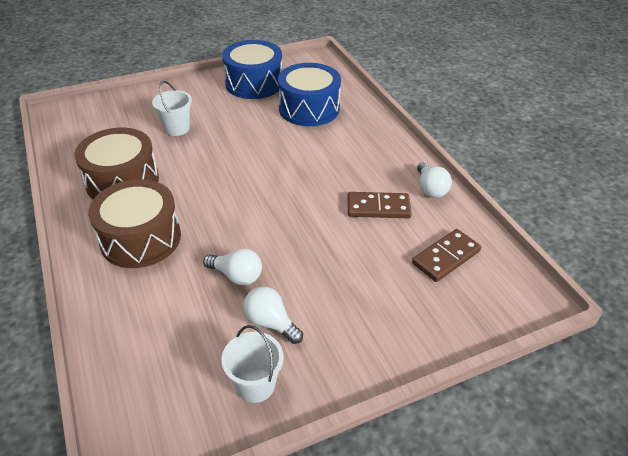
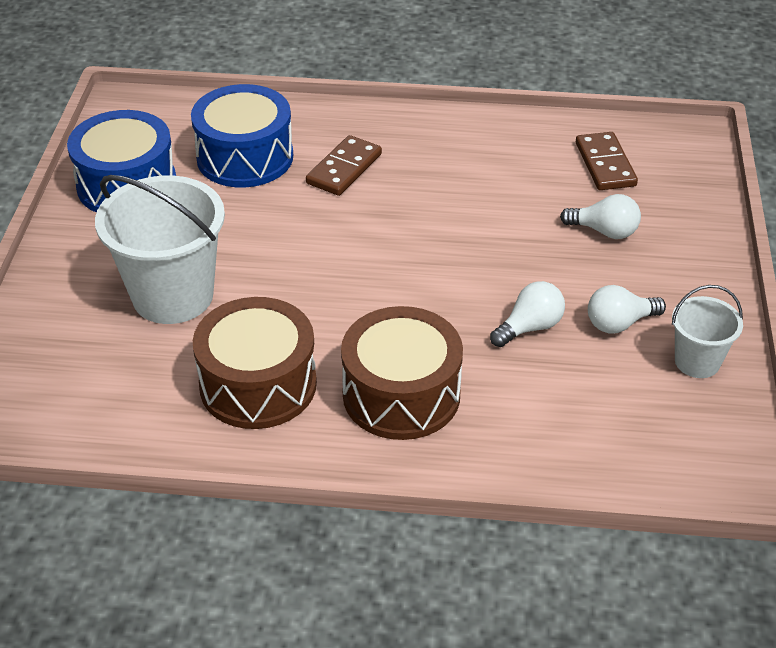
camera: 60 degrees left, 0 degrees up
(177, 128) = (173, 296): white bucket -> white bucket, size x1.89
(378, 208) = (494, 178): brown domino -> brown domino (344, 169)
(430, 189) = (491, 128): white light bulb -> white light bulb (604, 231)

